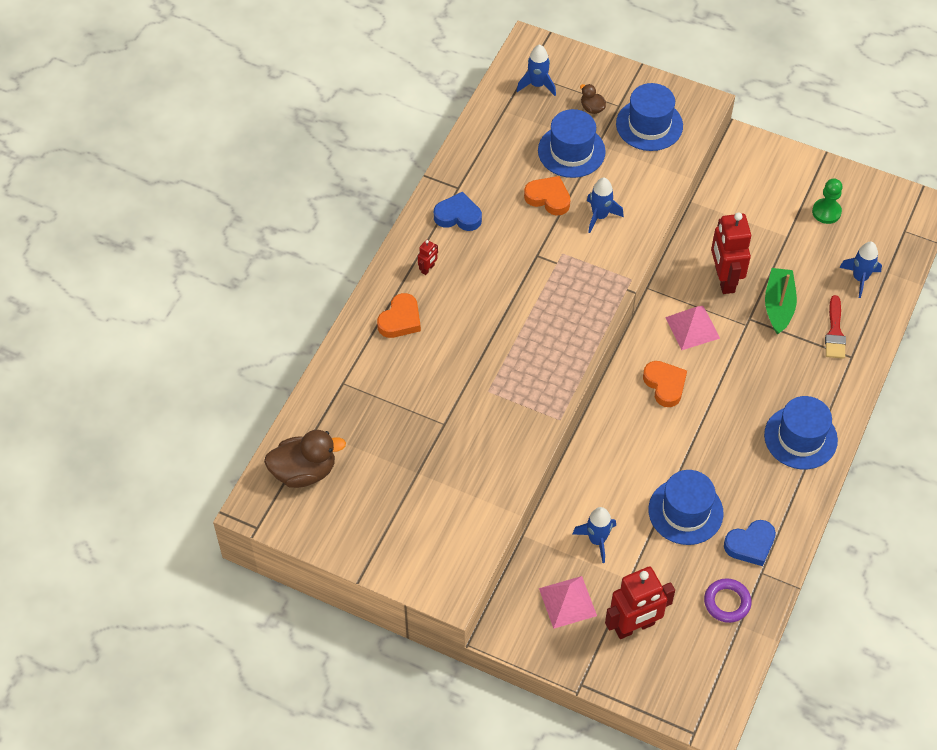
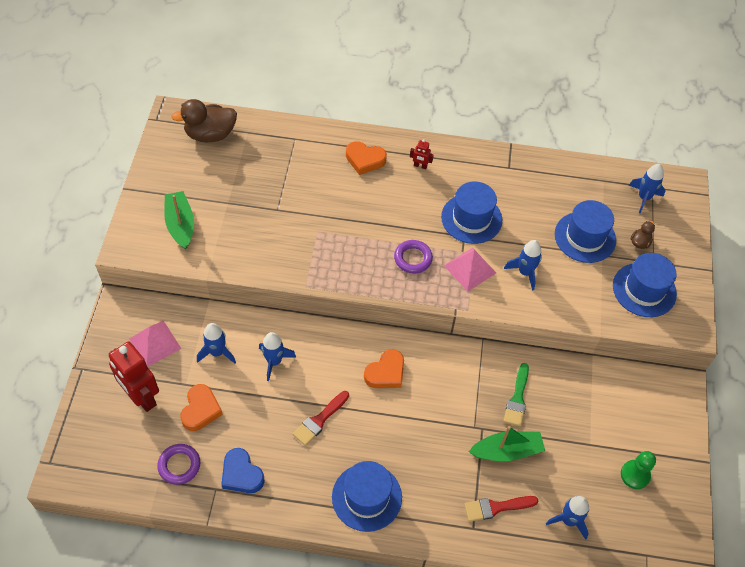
camera: 70 degrees right, 0 degrees up
(304, 471) = (210, 134): brown duck -> brown duck turned 105 degrees clockwise
(434, 528) = (180, 224): none -> green boat
(458, 216) = (480, 174): blue heart -> none
(548, 198) = (527, 231): orange heart -> orange heart (200, 410)
(552, 310) = (413, 258): none -> purple ring
(623, 486) = (274, 361): none -> blue rocket
(685, 511) = (262, 414): blue hat -> blue hat (471, 218)
(692, 327) = (454, 382): pink pyramid -> pink pyramid (470, 269)
(705, 459) = (319, 420): none -> red brush
(724, 279) = (517, 399): red robot -> green brush

